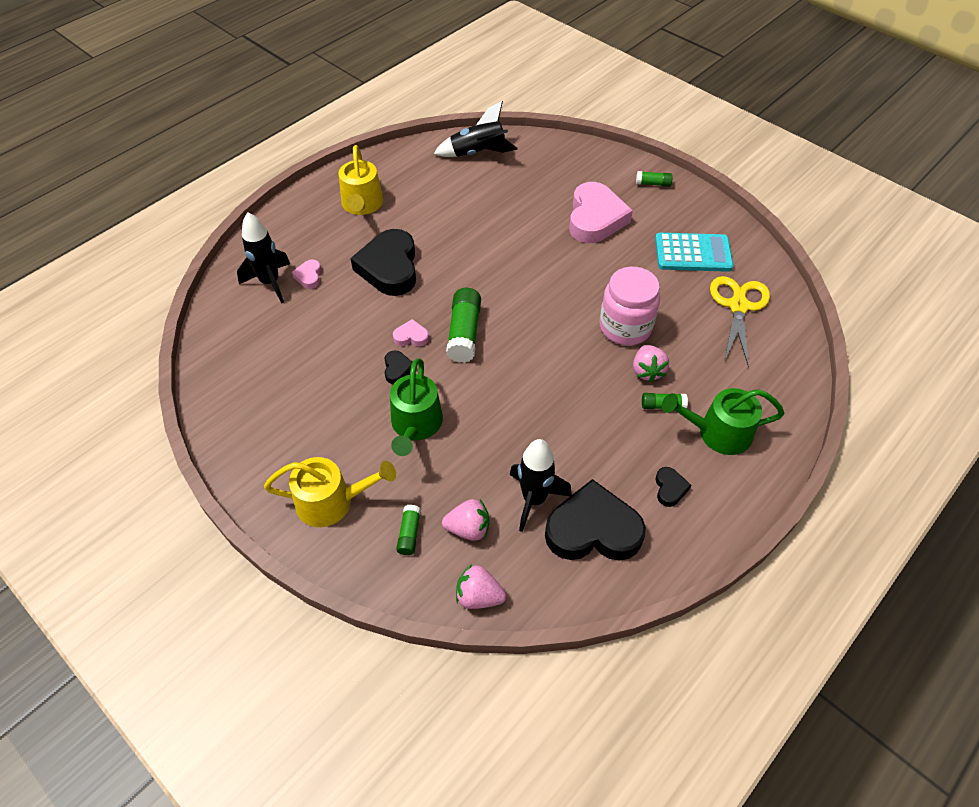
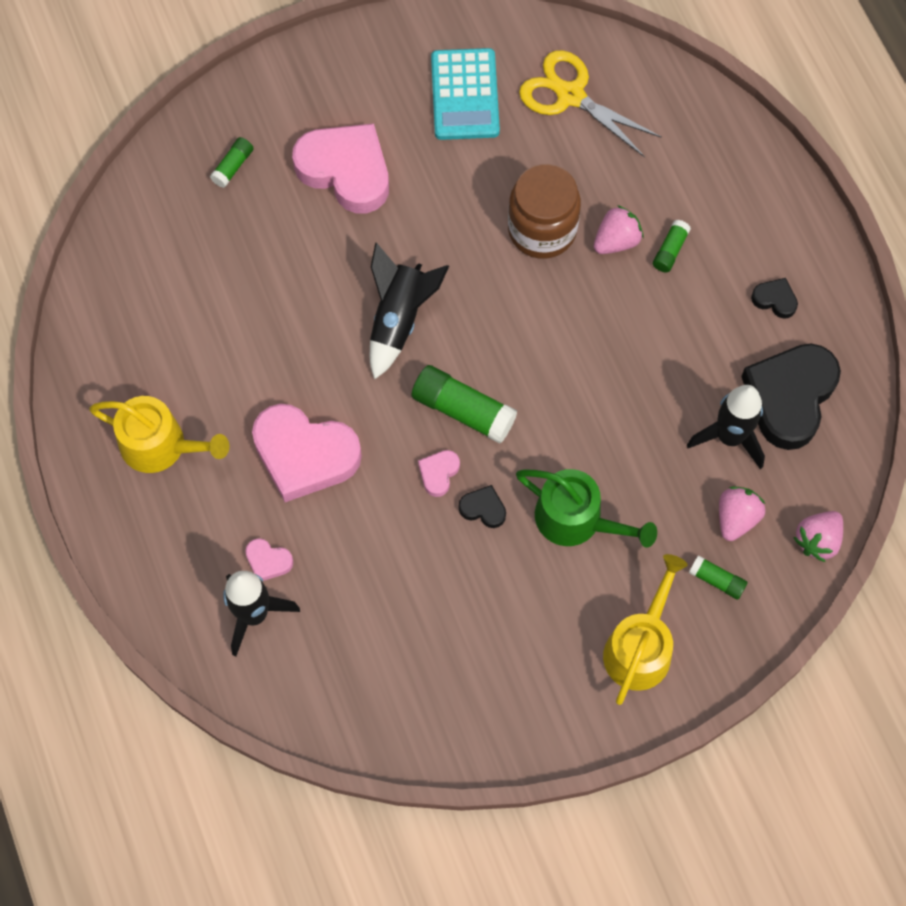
camera: 65 degrees left, 15 degrees up
(389, 268) = (304, 455): black heart -> pink heart
(478, 153) = (135, 253): black rocket -> black rocket (399, 319)
(625, 327) = (542, 230): pink jar -> brown jar
(647, 371) = (616, 241): pink strawberry -> pink strawberry turned 60 degrees counterclockwise
(653, 184) = (319, 71): green glue stick -> green glue stick (233, 166)
(693, 253) = (464, 95): turquoise calculator -> turquoise calculator turned 150 degrees clockwise
(718, 432) = (729, 216): green watering can -> none

